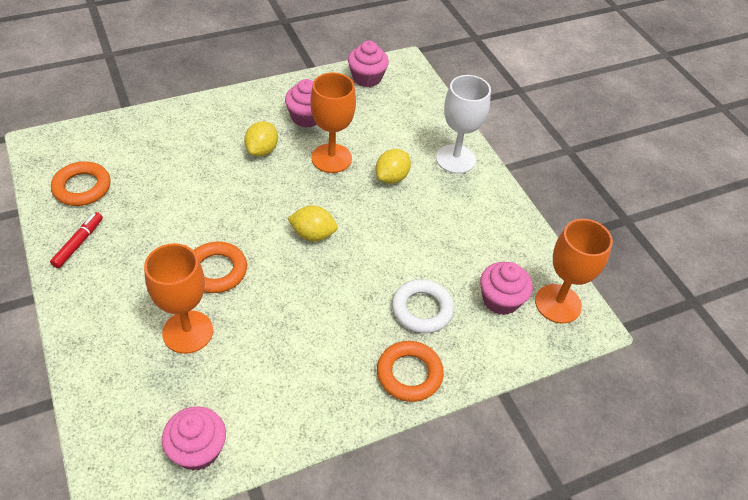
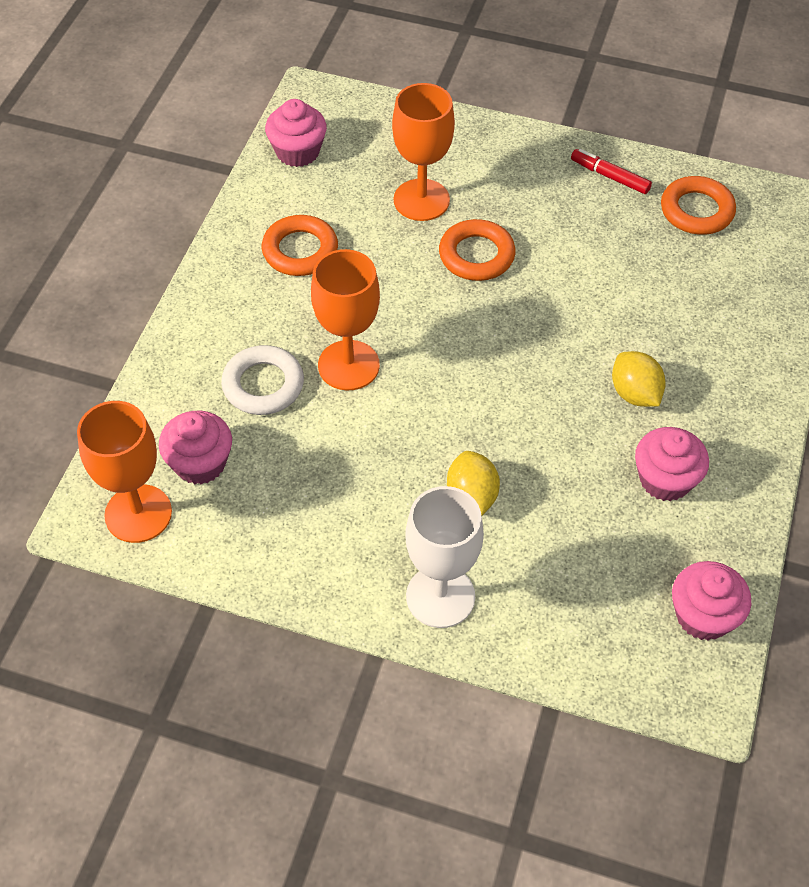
camera: 135 degrees right, 5 degrees up
(79, 243) = (610, 176): red marker -> red marker turned 150 degrees clockwise
(313, 234) = (452, 359): yellow lemon -> none
(331, 158) = (561, 455): orange goblet -> orange goblet (348, 365)
(409, 374) = (209, 323): orange ring -> orange ring (300, 250)

